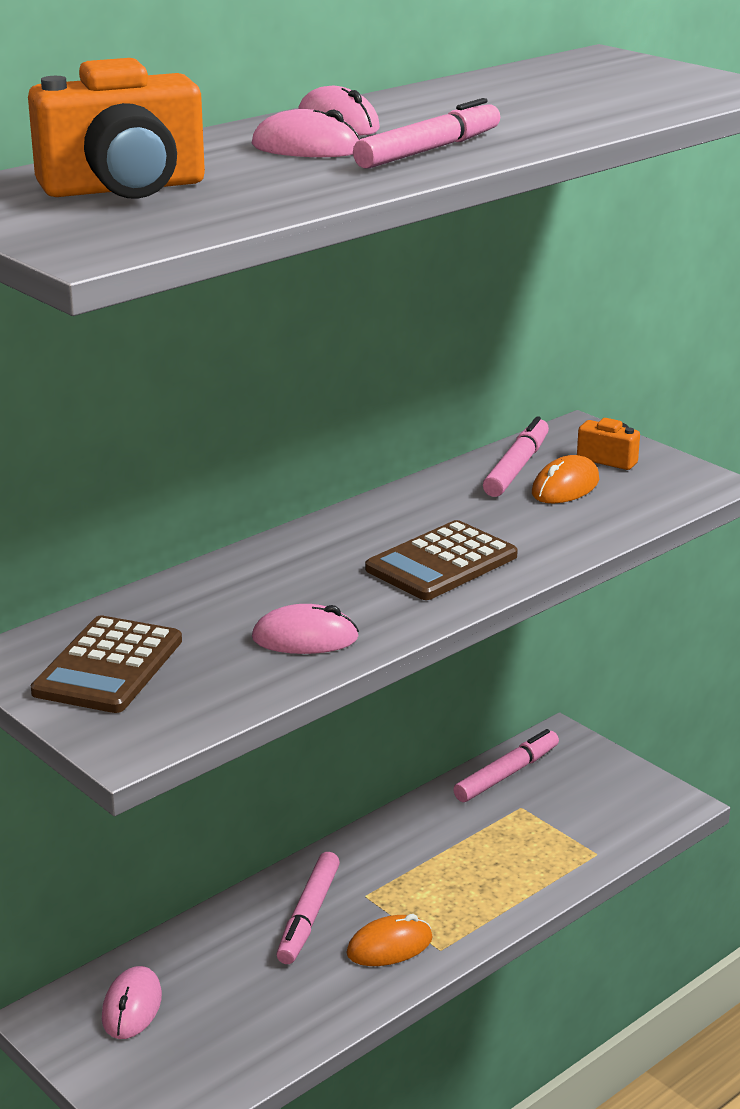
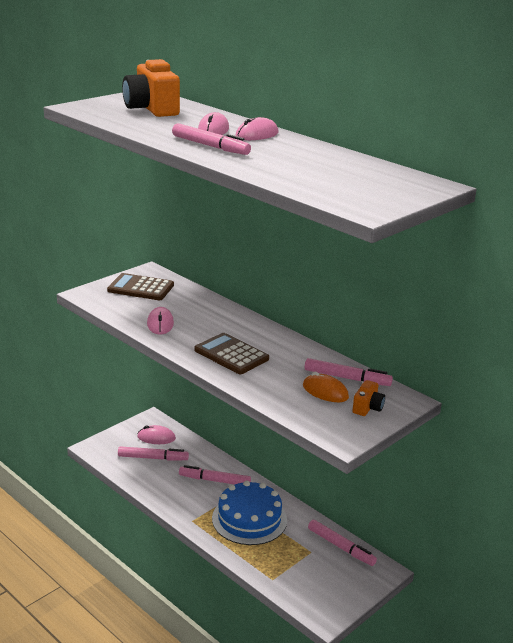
camera: 85 degrees right, 0 degrees up
(215, 1011) = (153, 458): none -> pink marker
(389, 946) = (194, 505): orange mouse -> none
(434, 873) = (249, 519): none -> blue cake

